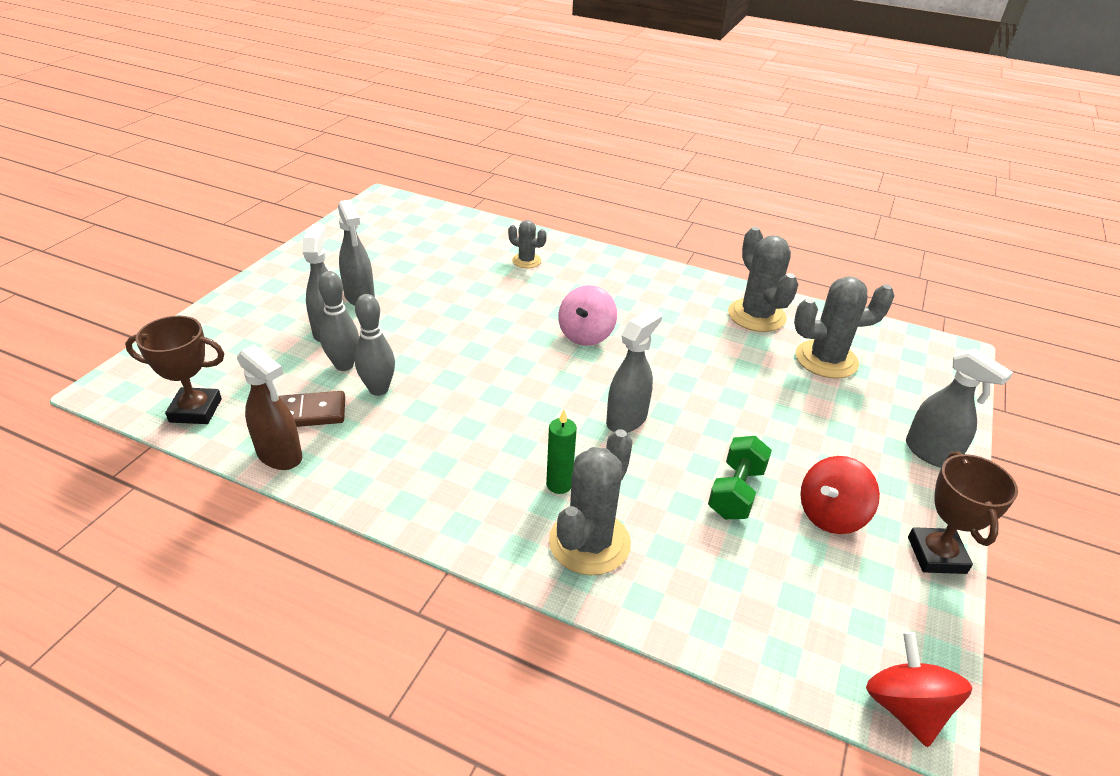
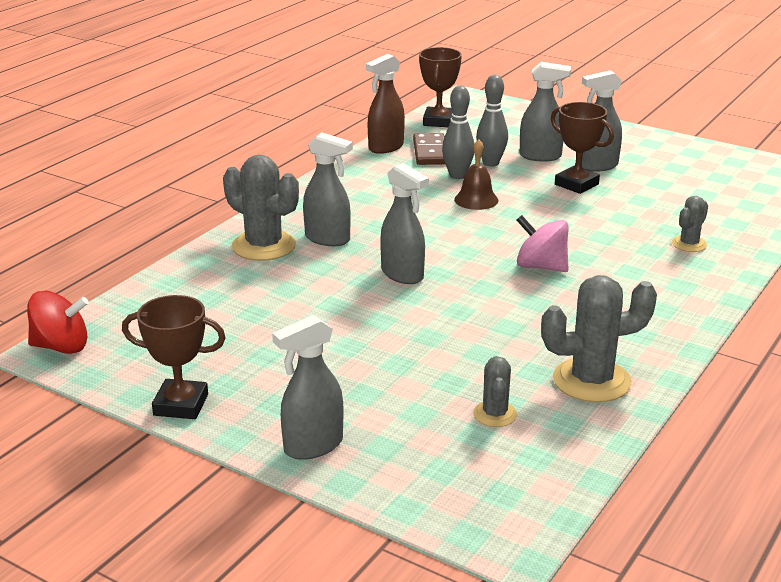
camera: 100 degrees right, 10 degrees down
(405, 310) = (576, 184): none -> brown trophy
(444, 374) = (476, 200): none -> brown bell
(559, 484) = (328, 239): green candle -> grey spray bottle
(736, 492) = (294, 315): green dumbbell -> none
(826, 359) = (495, 414): grey cactus -> grey cactus, size x0.54
(831, 515) = (250, 358): red spinning top -> none

